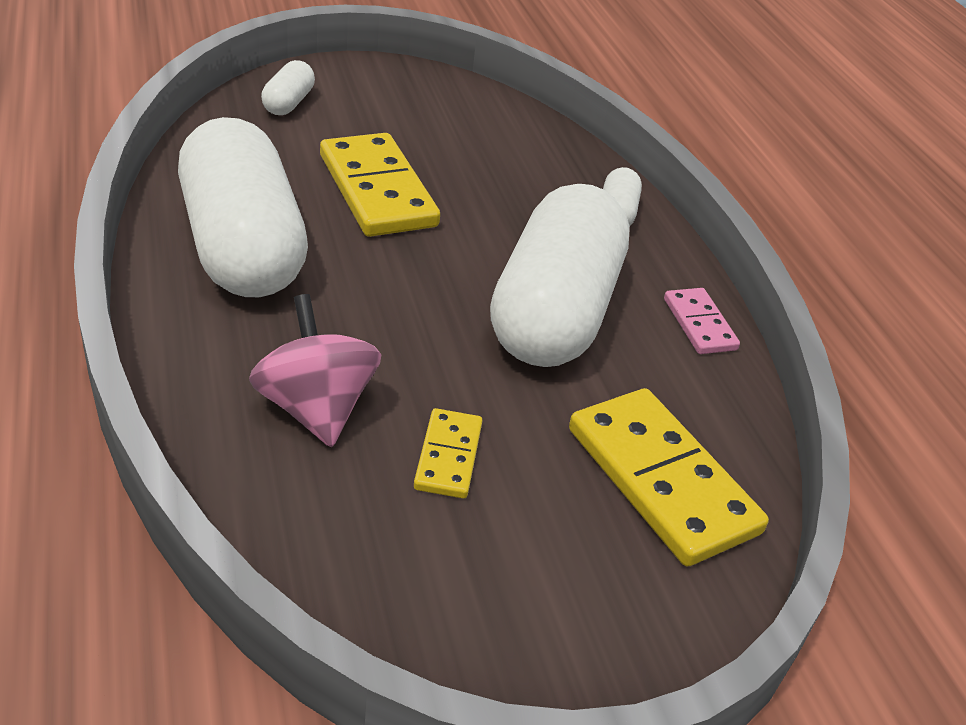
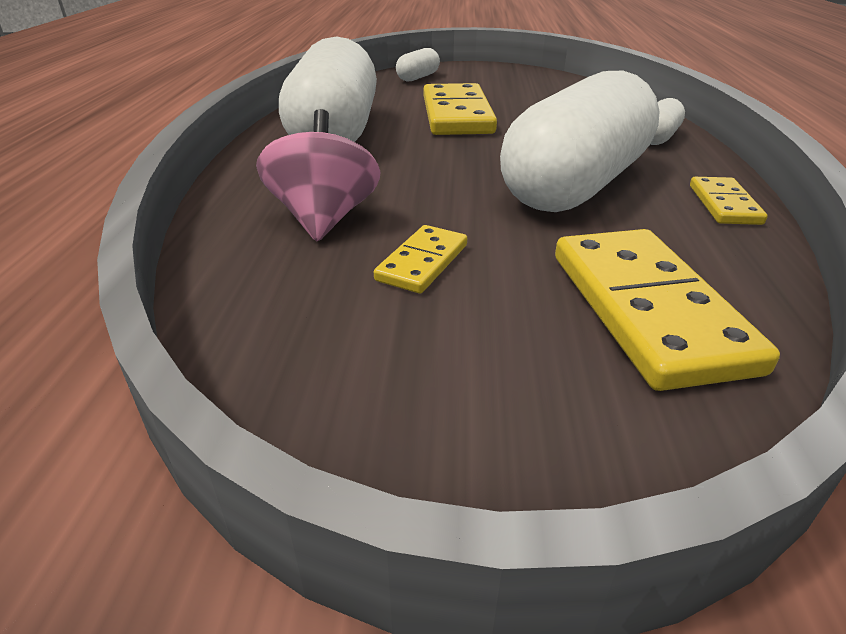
camera: 25 degrees right, 5 degrees down
(699, 324) = (724, 204): pink domino -> yellow domino

